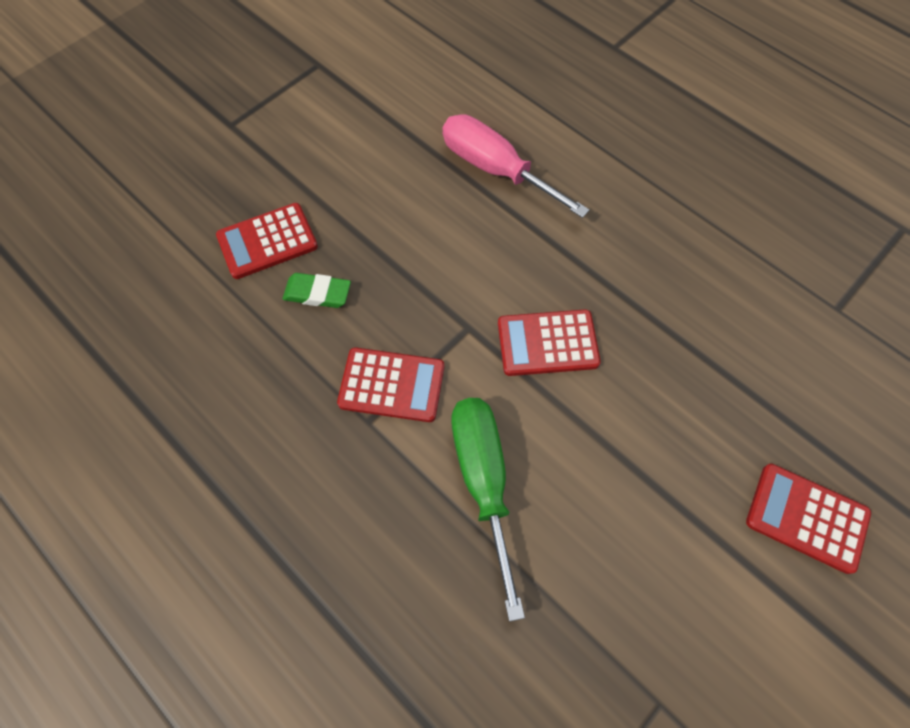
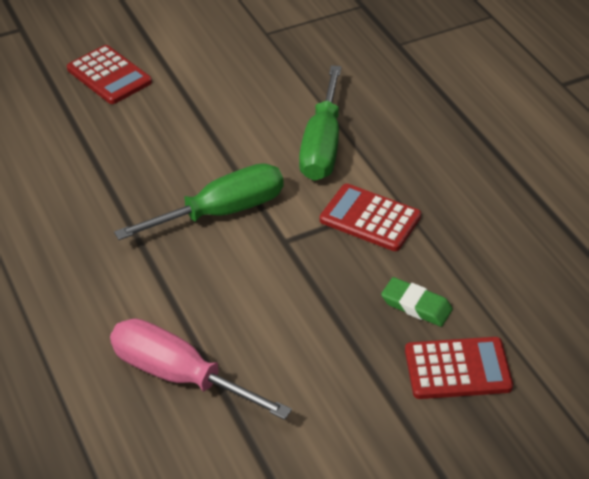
camera: 160 degrees left, 20 degrees down
(495, 169) = (179, 375): pink screwdriver -> pink screwdriver turned 150 degrees clockwise
(547, 343) = (222, 212): red calculator -> green screwdriver

